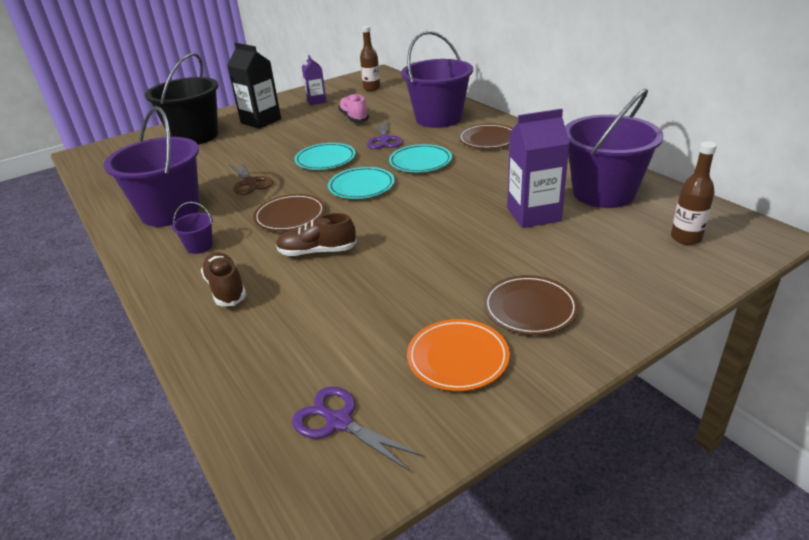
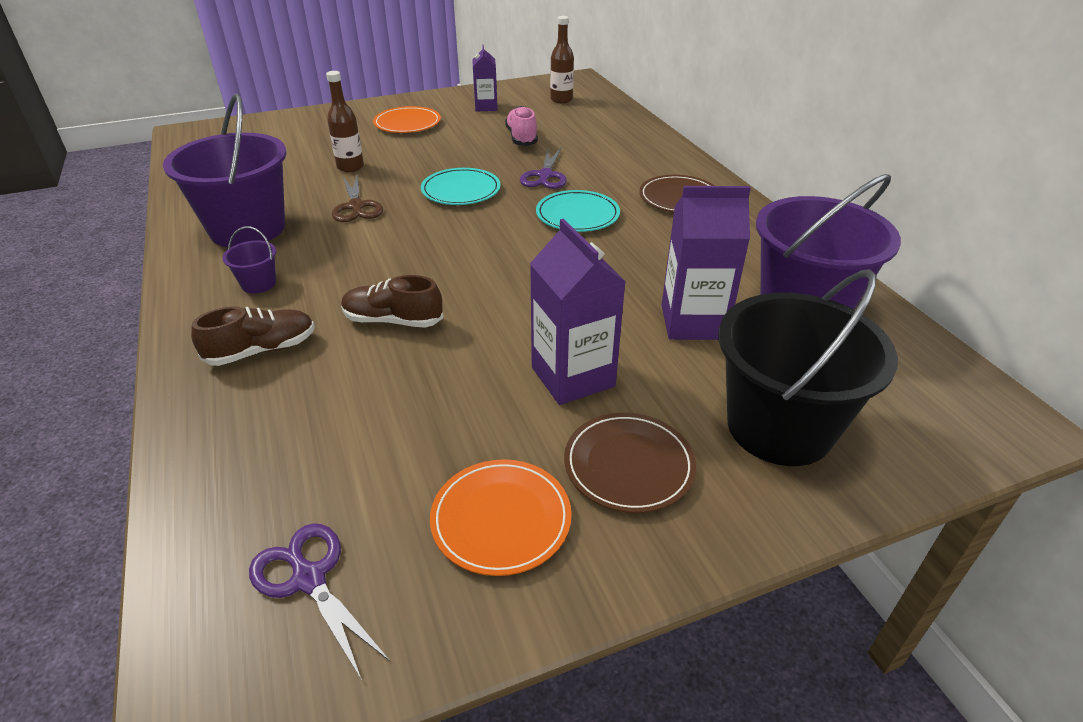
camera: 10 degrees right, 5 degrees up
(195, 136) = (322, 131): black bucket -> black bucket (779, 427)
(226, 289) = (262, 350): brown shoe -> brown shoe turned 75 degrees clockwise
(261, 121) = (407, 123): black carton -> orange plate
(290, 216) = (383, 262): brown plate -> none
(361, 186) = (488, 237): turquoise plate -> none
(438, 118) = (627, 157): purple bucket -> none
(466, 263) = (573, 377): none -> purple carton
(686, 238) = (893, 402): brown bottle -> brown bottle (350, 167)

